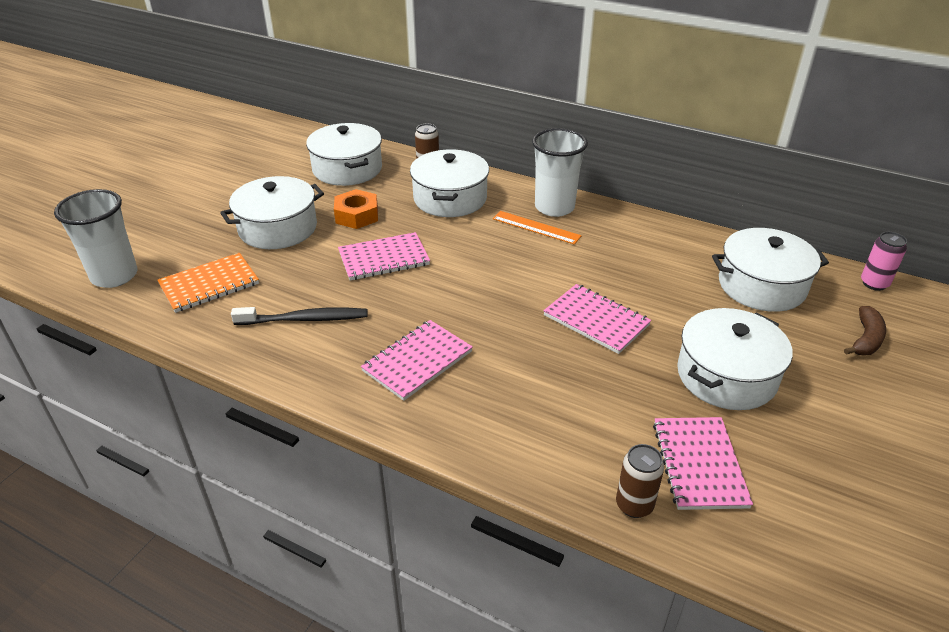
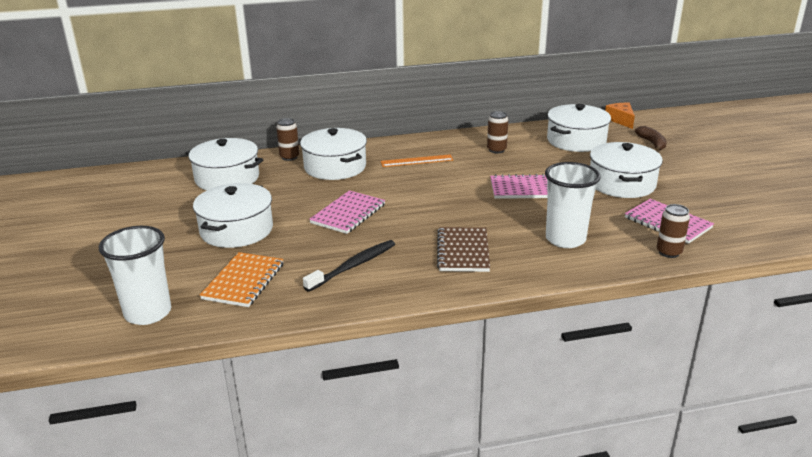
camera: 40 degrees left, 10 degrees down
(357, 215) = (285, 200): orange nut -> none
(417, 361) = (463, 251): pink notebook -> brown notebook
(554, 207) = (410, 147): white cup -> white cup (565, 239)
(642, 253) = (496, 150): none -> brown can
(874, 283) = (621, 120): pink can -> orange cheese

